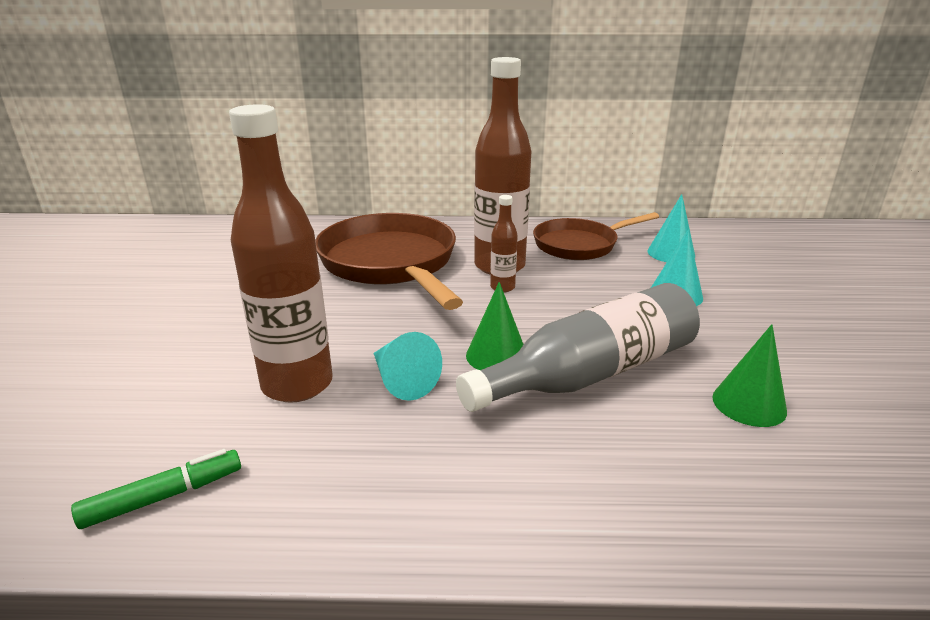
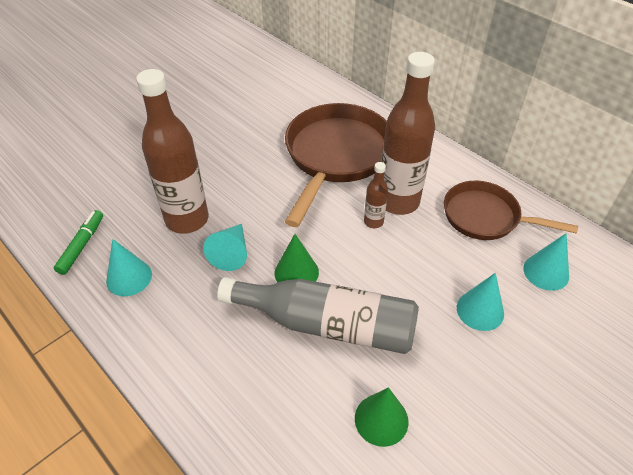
camera: 45 degrees right, 20 degrees up
(164, 497) = (82, 245): green marker -> green marker turned 90 degrees counterclockwise
(300, 480) = (129, 277): none -> turquoise cone

